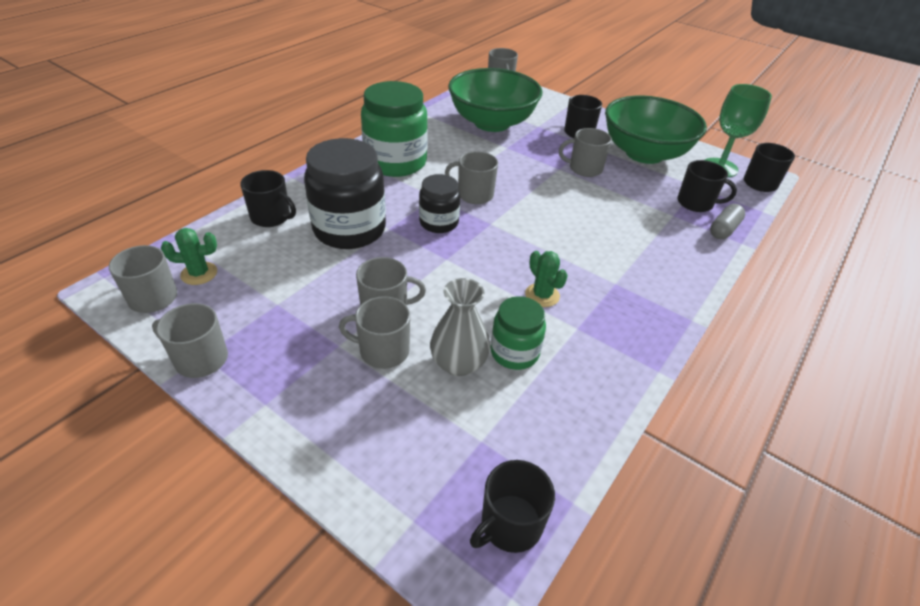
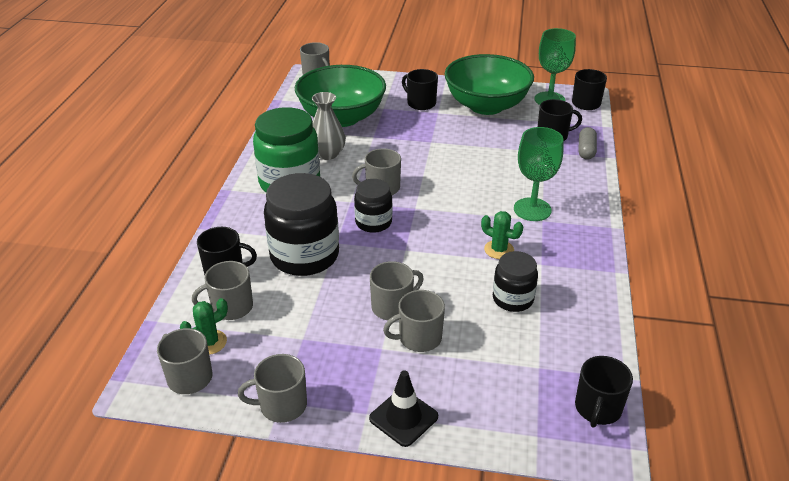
camera: 25 degrees left, 5 degrees down
(295, 427) = (403, 417): none -> black traffic cone
(458, 363) = (481, 323): grey vase -> grey vase (327, 154)
(514, 352) = (513, 299): green jar -> black jar
(584, 168) = (450, 135): grey mug -> grey mug (231, 307)
(613, 268) = (532, 209): none -> green goblet

